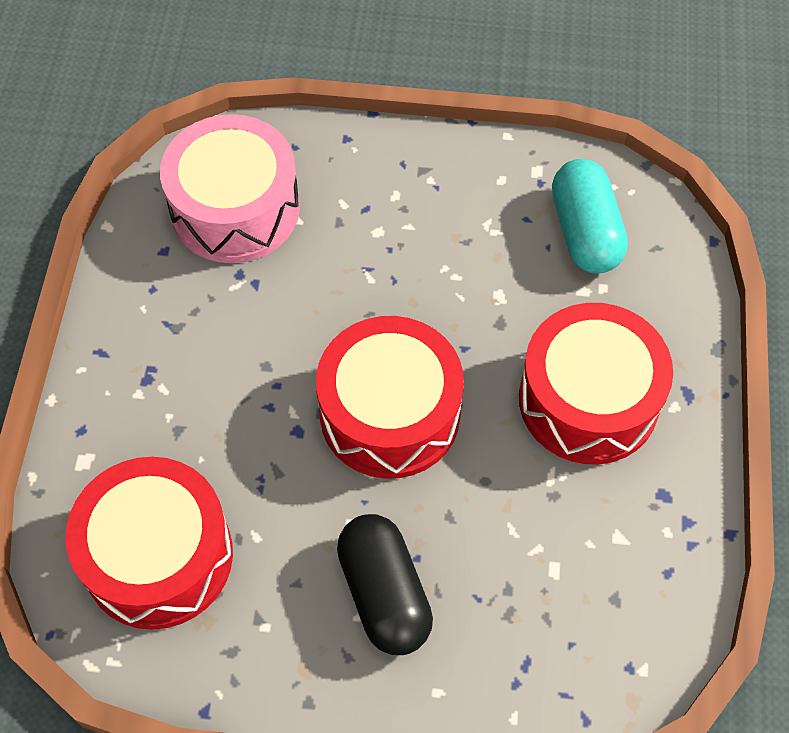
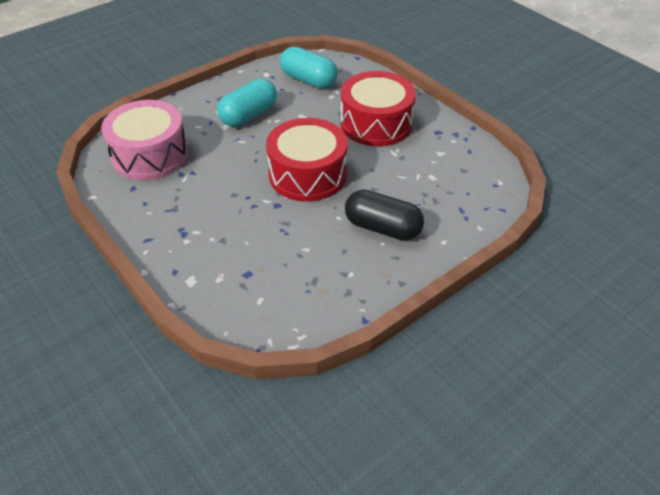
camera: 45 degrees left, 15 degrees down
(158, 556) = (272, 286): red drum -> none
(428, 236) = (249, 115): none -> turquoise capsule

